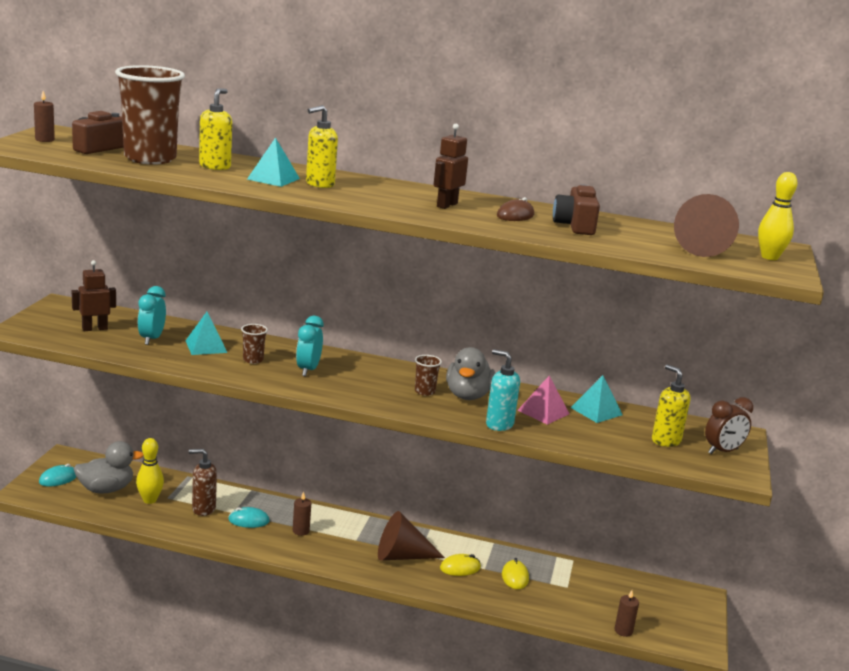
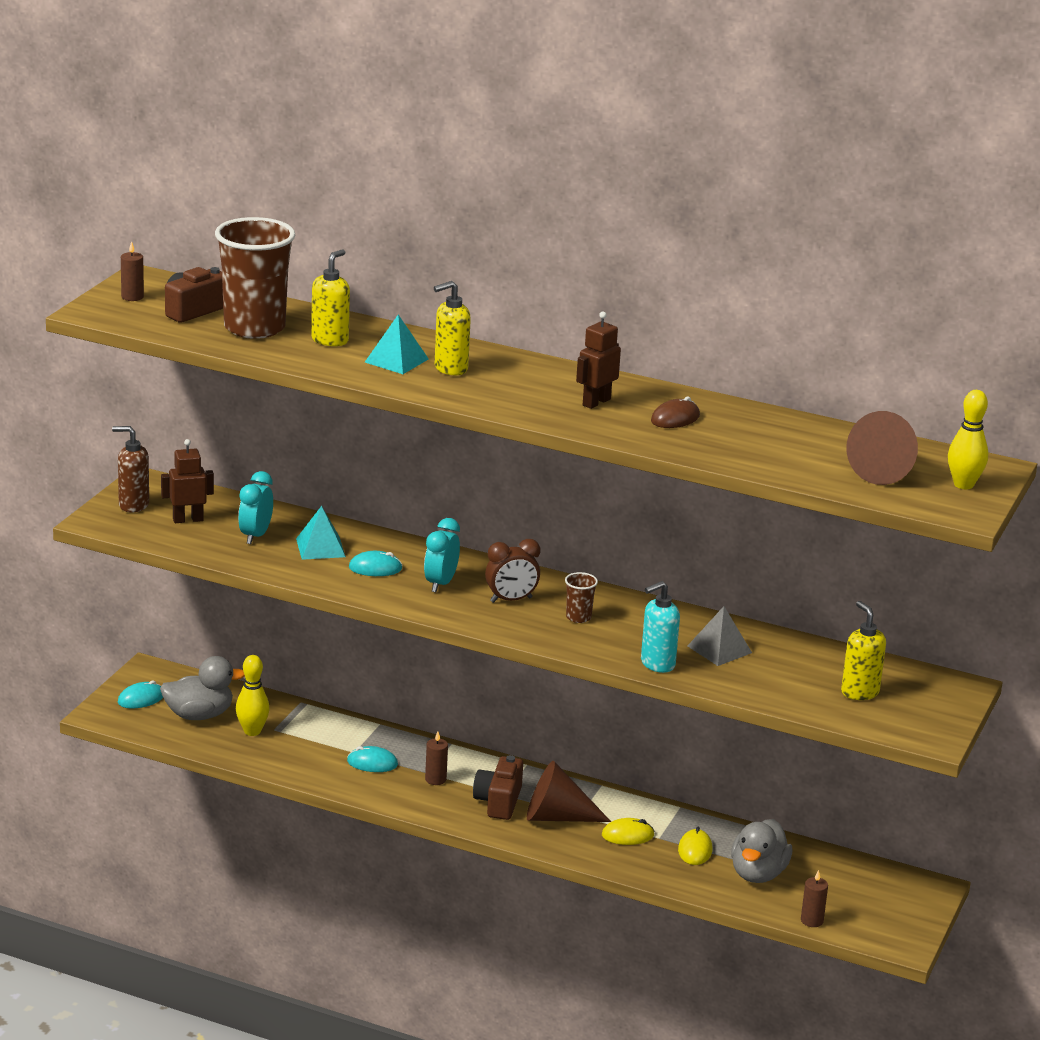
camera: 10 degrees right, 5 degrees up
(203, 509) = (317, 746): brown soap dispenser -> brown soap dispenser (133, 505)
(253, 360) = (375, 568): brown cup -> turquoise mouse
(468, 395) = (631, 624): grey duck -> grey duck (758, 874)
(499, 424) = (657, 664): turquoise soap dispenser -> turquoise soap dispenser turned 75 degrees counterclockwise
(543, 412) = (719, 649): pink pyramid -> grey pyramid
(575, 226) = (742, 435): brown camera -> brown camera (498, 801)
(596, 411) = (788, 650): turquoise pyramid -> none
(723, 451) = (926, 708): brown clock -> brown clock (511, 600)

